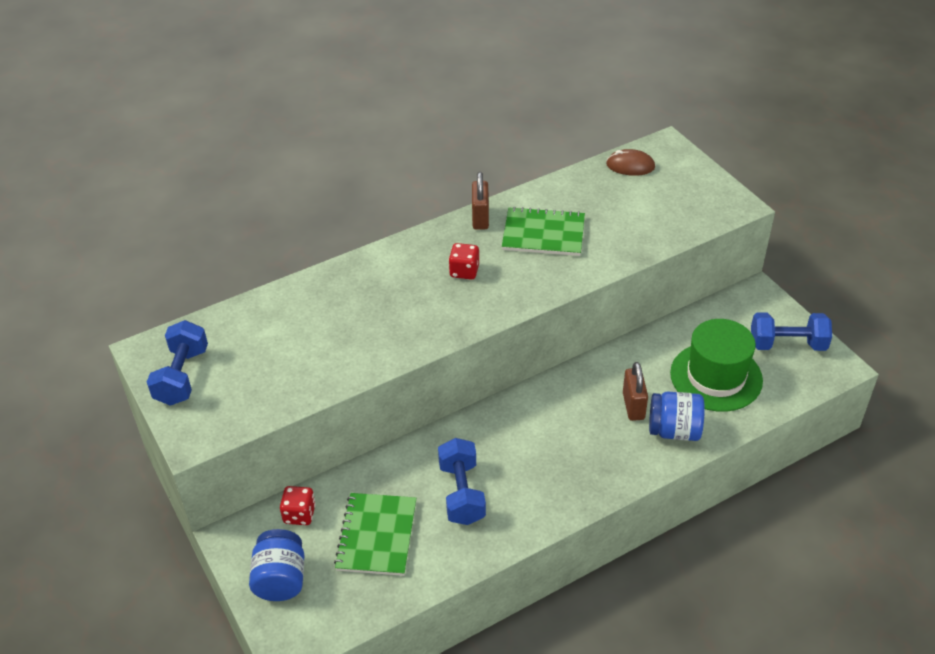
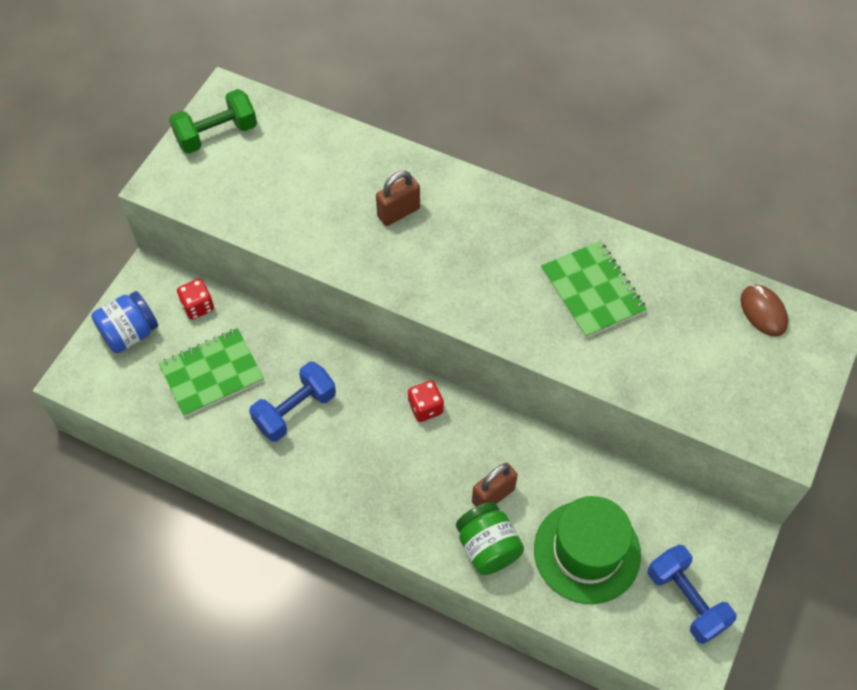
camera: 55 degrees right, 15 degrees up
(182, 376) = (217, 134): blue dumbbell -> green dumbbell
(464, 271) = (488, 255): red dice -> red dice (425, 408)
(480, 218) = (571, 227): brown padlock -> brown padlock (398, 212)
(674, 430) = (487, 547): blue jar -> green jar

